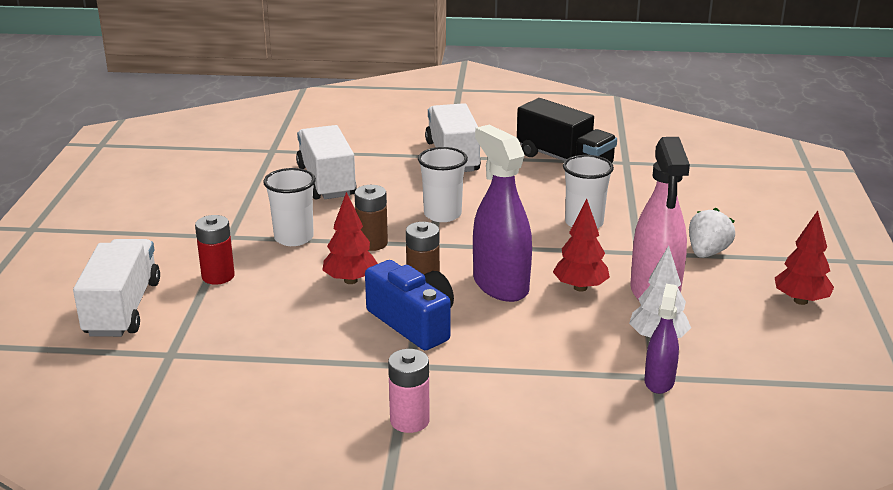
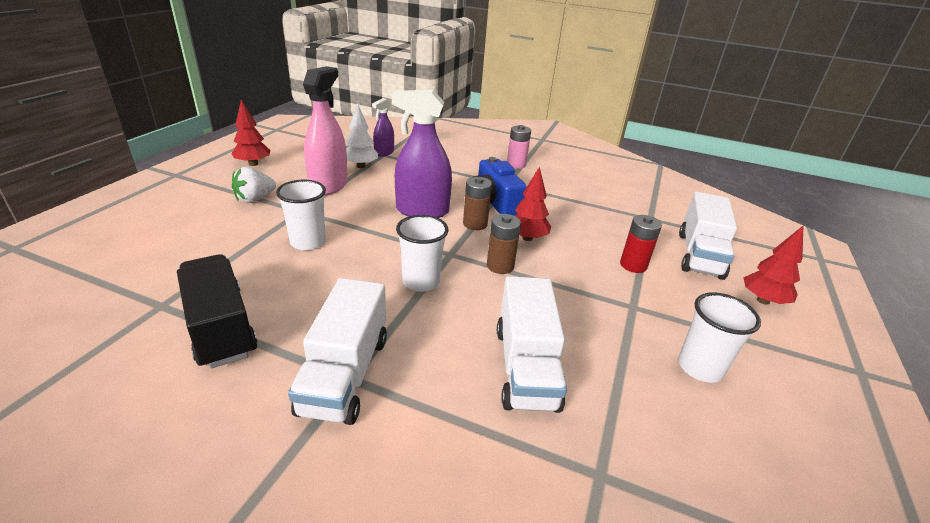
camera: 165 degrees left, 5 degrees up
(294, 238) = (570, 288): white cup -> white cup (700, 367)
(500, 285) = (422, 211): purple spray bottle -> purple spray bottle turned 105 degrees clockwise
(580, 288) = (371, 198): red tree -> red tree (763, 300)

